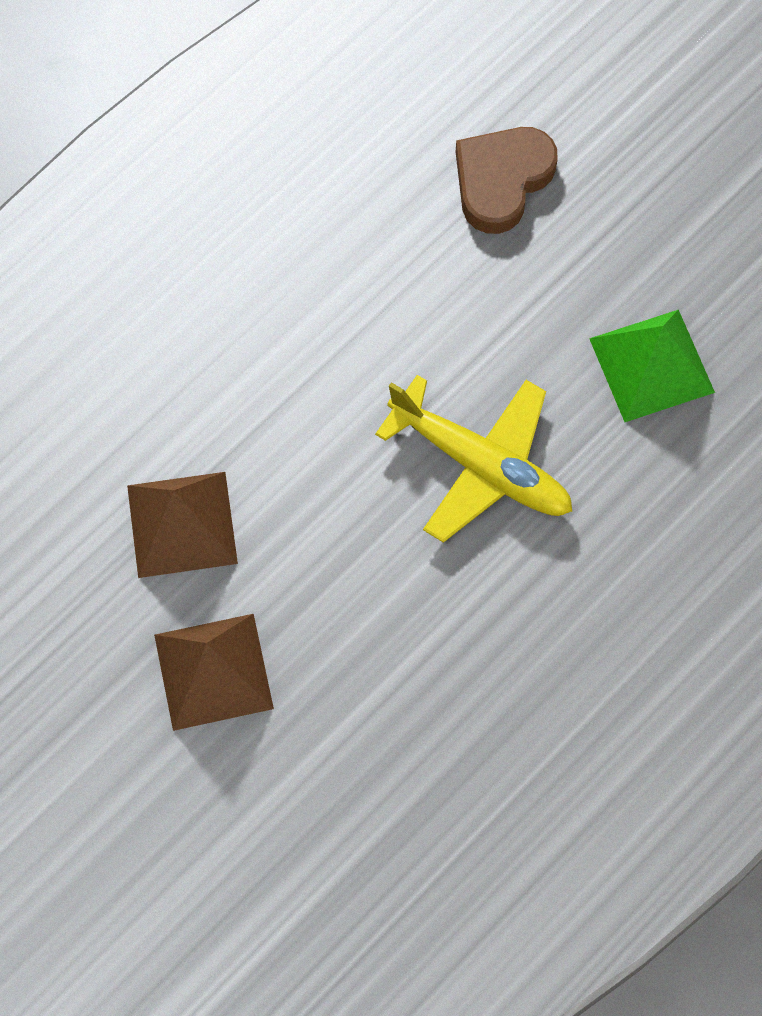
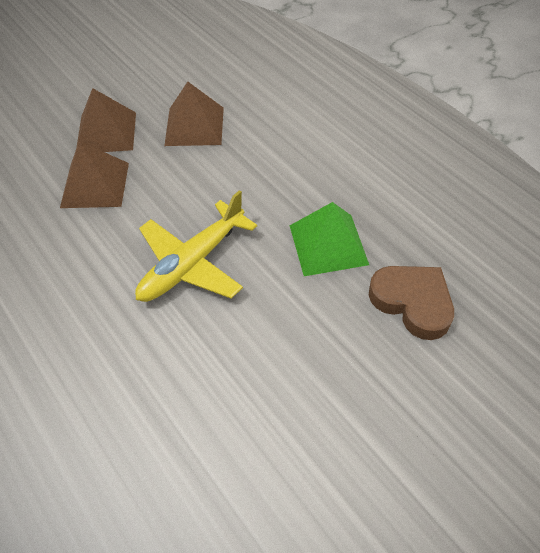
camera: 100 degrees right, 15 degrees down
(343, 652) = (95, 185): none -> brown pyramid
(651, 365) = (246, 380): green pyramid -> green pyramid (328, 244)

